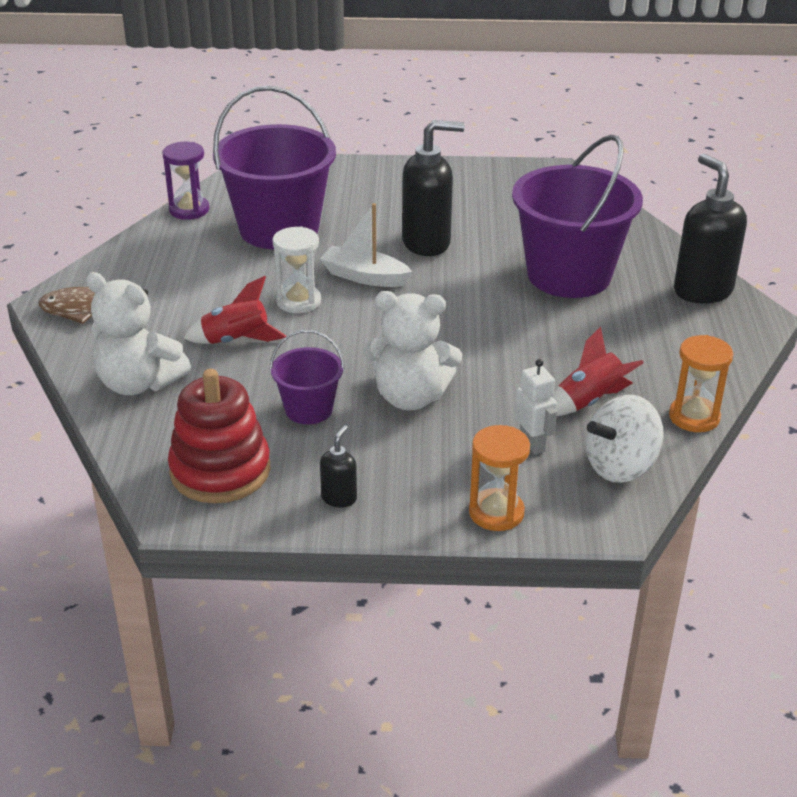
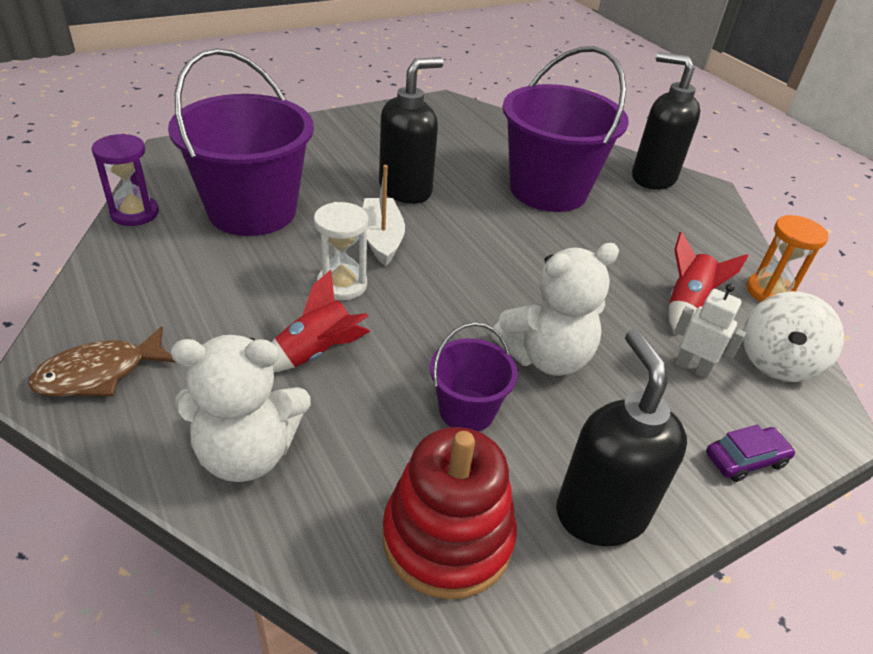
camera: 35 degrees left, 5 degrees up
(339, 498) = (600, 513): black soap dispenser -> black soap dispenser, size x2.14
(364, 277) = (382, 239): white boat -> white boat turned 90 degrees clockwise
(496, 512) = (745, 459): orange hourglass -> purple car

